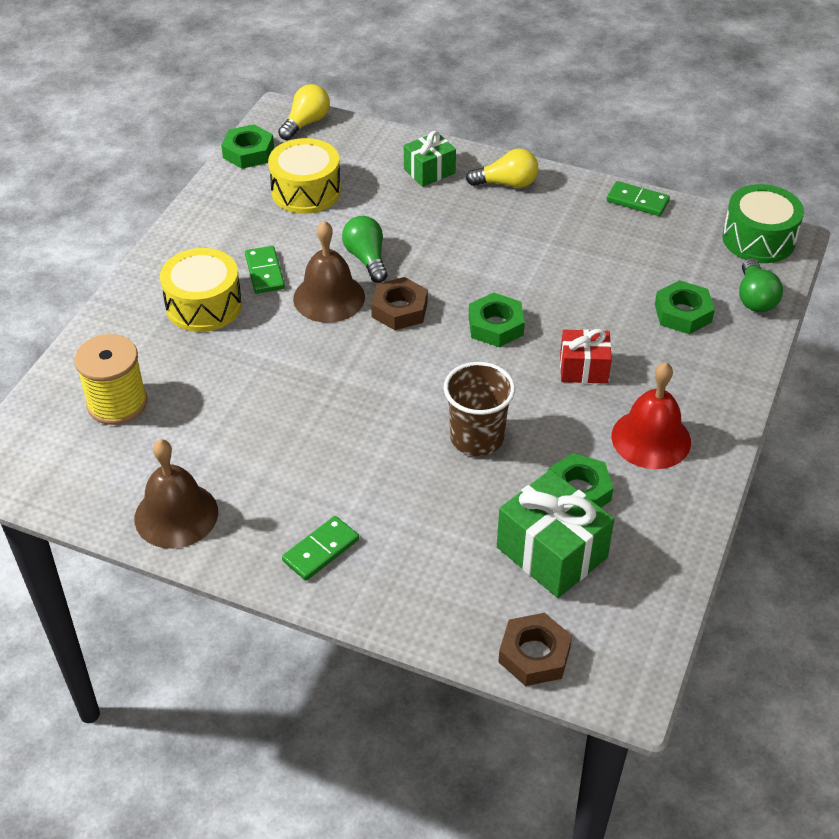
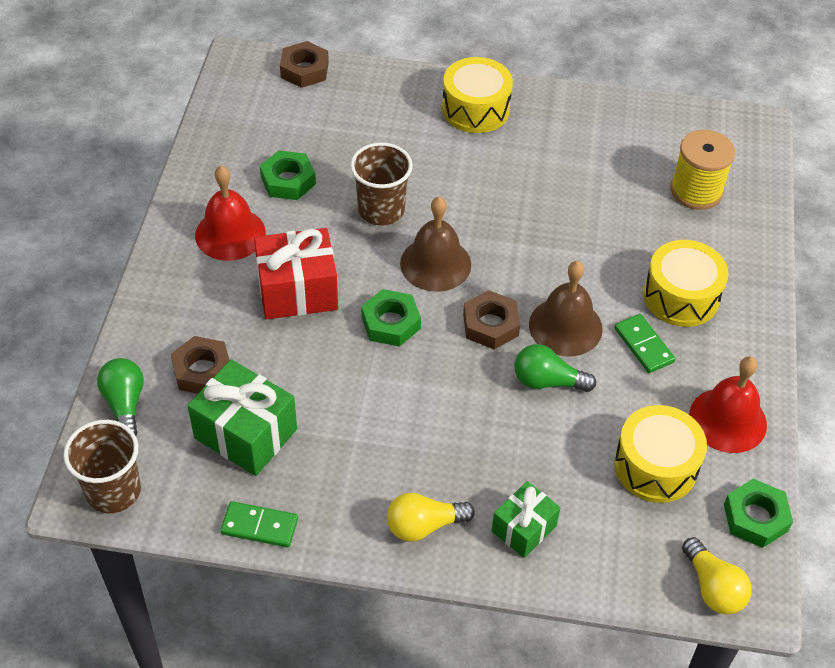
camera: 165 degrees right, 5 degrees up
(176, 515) = (594, 116): brown bell -> brown bell (435, 264)
(227, 210) = (727, 420): none -> red bell
(306, 123) = (713, 588): yellow light bulb -> yellow light bulb turned 45 degrees counterclockwise
(320, 550) = (475, 109): green domino -> yellow drum
(366, 259) = (547, 381): green light bulb -> green light bulb turned 135 degrees clockwise
(551, 552) = (302, 133): green gift -> green gift (245, 433)
(583, 368) = (297, 291): red gift -> red gift, size x1.63
(683, 313) = (202, 371): green nut -> brown nut
(758, 239) = (113, 491): green drum -> brown cup

